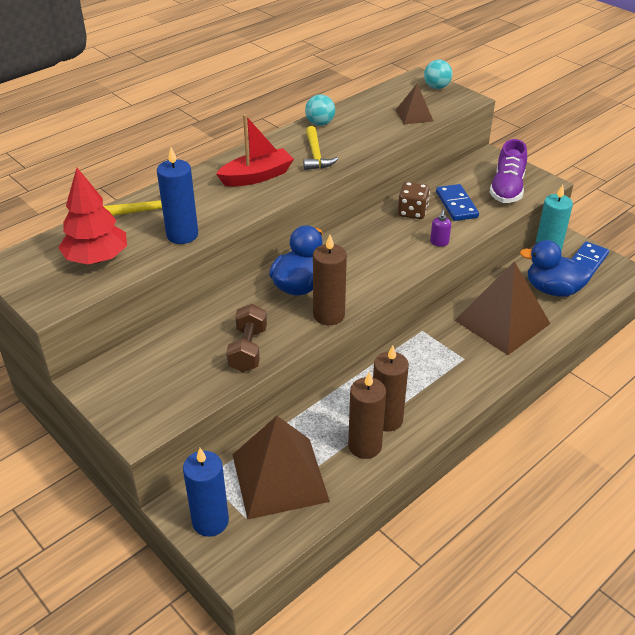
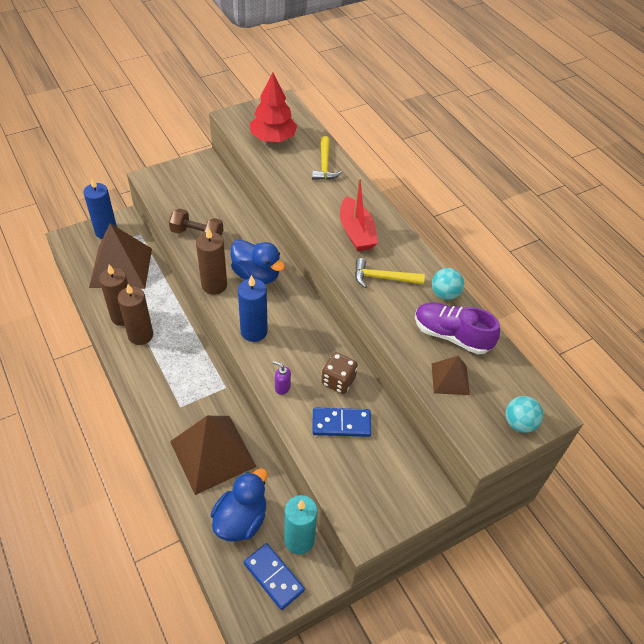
camera: 100 degrees right, 10 degrees up
(182, 235) = (285, 180): blue candle -> blue candle (254, 331)
(507, 189) = (359, 484): purple shoe -> purple shoe (451, 336)

